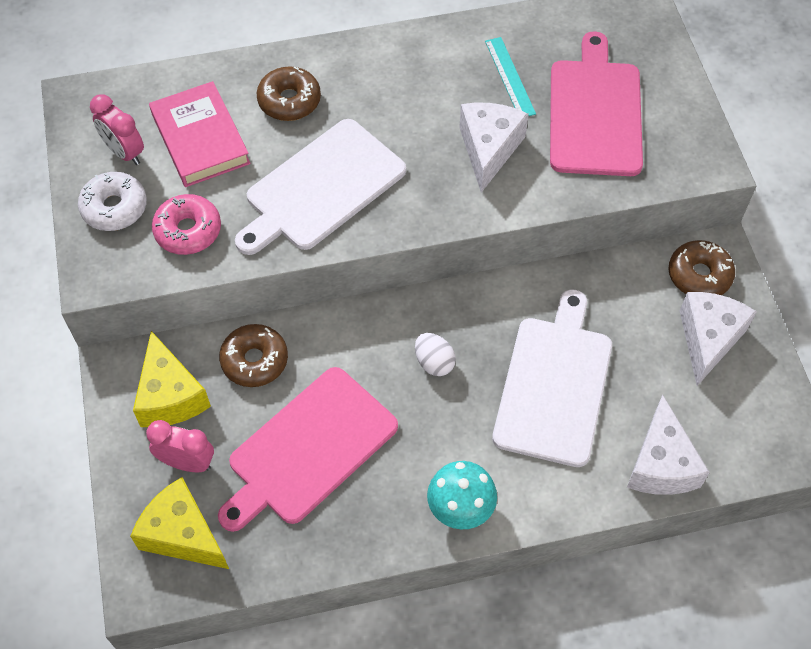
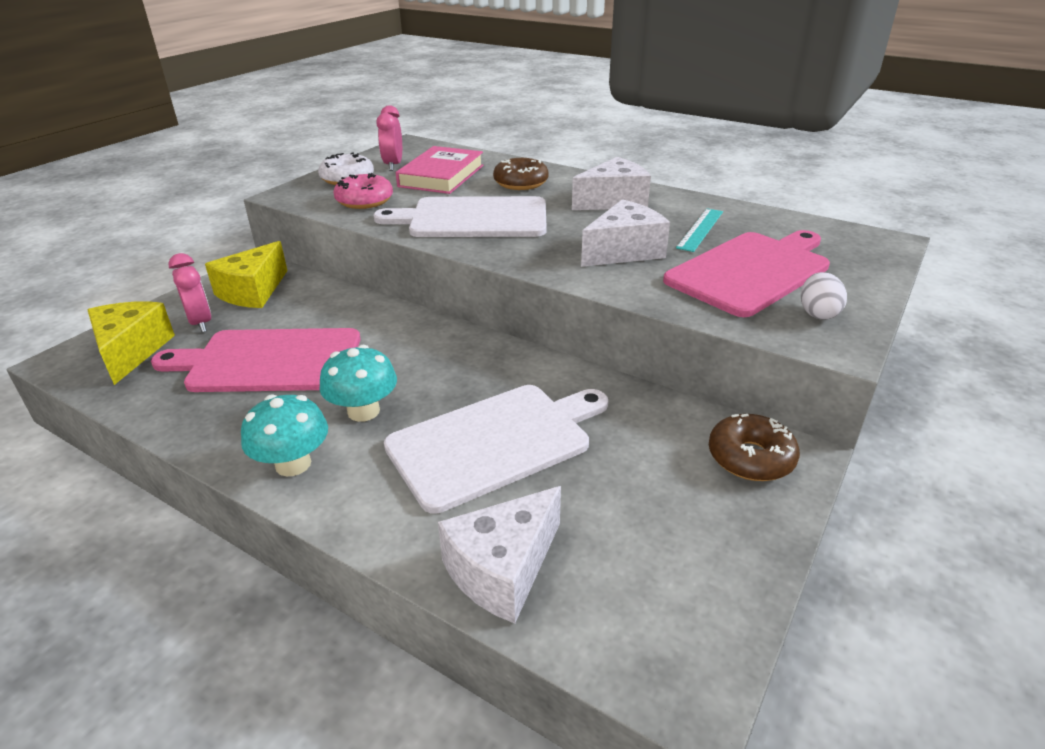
camera: 45 degrees right, 25 degrees down
(254, 360) = (323, 304): brown donut -> none
(434, 362) = (426, 371): white egg -> white egg (818, 313)
(443, 432) = (363, 411): none -> turquoise mushroom
(708, 339) = (697, 509): white cheese -> white cheese (613, 201)

